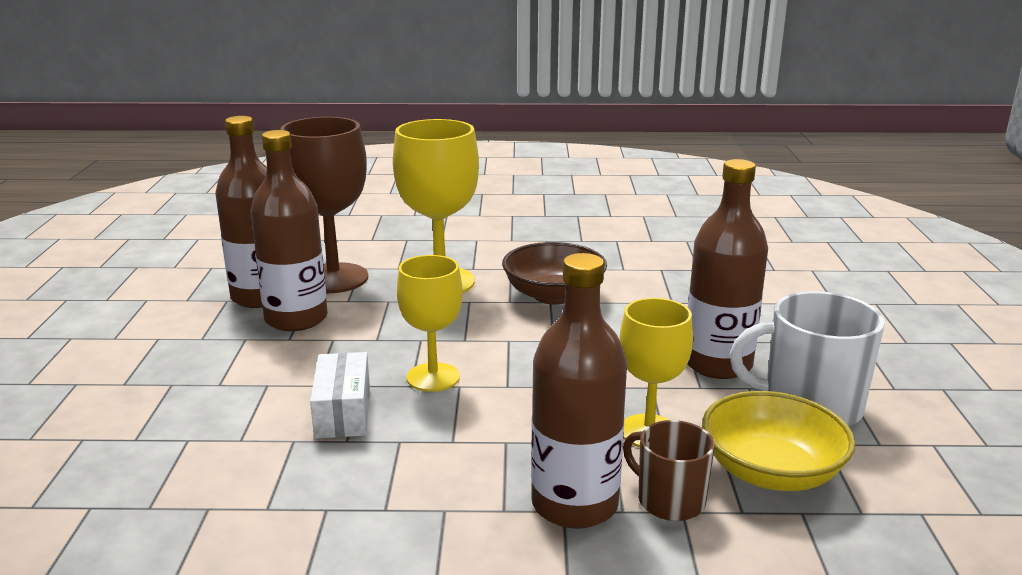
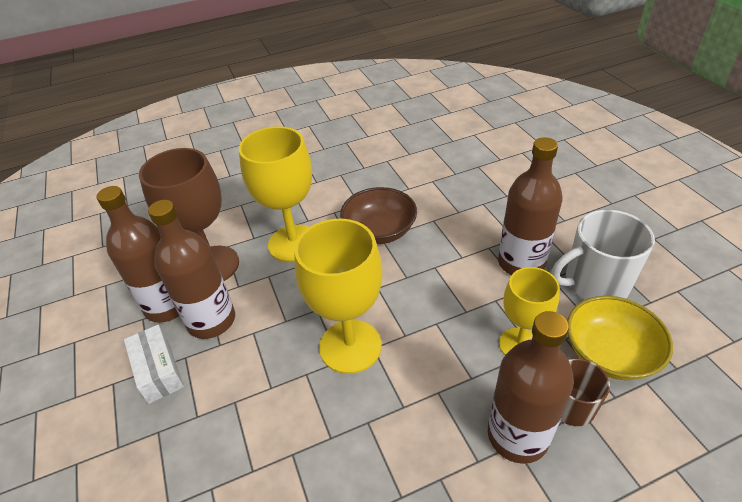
camera: 20 degrees left, 20 degrees up
(343, 412) = (309, 408): white box -> white box (158, 371)
(433, 377) = (350, 346): yellow goblet -> yellow goblet, size x1.58

